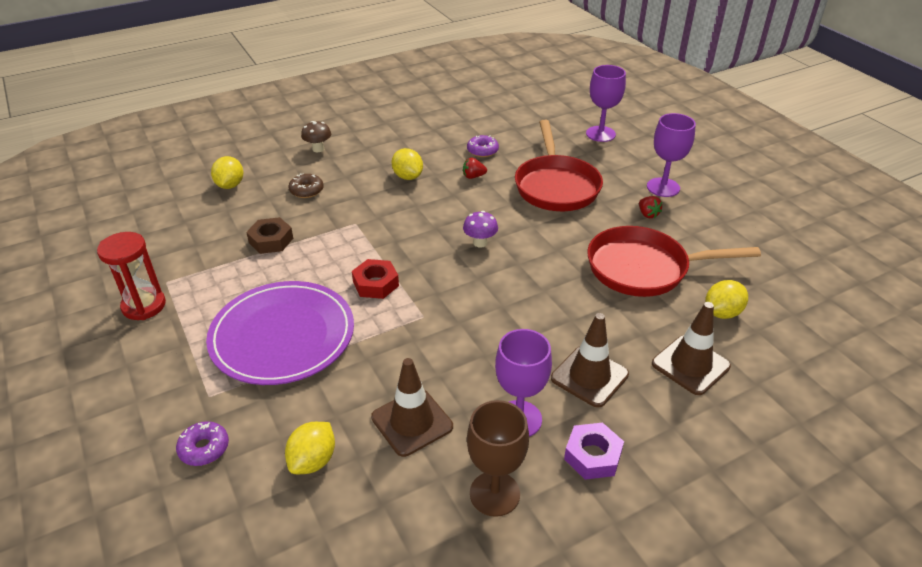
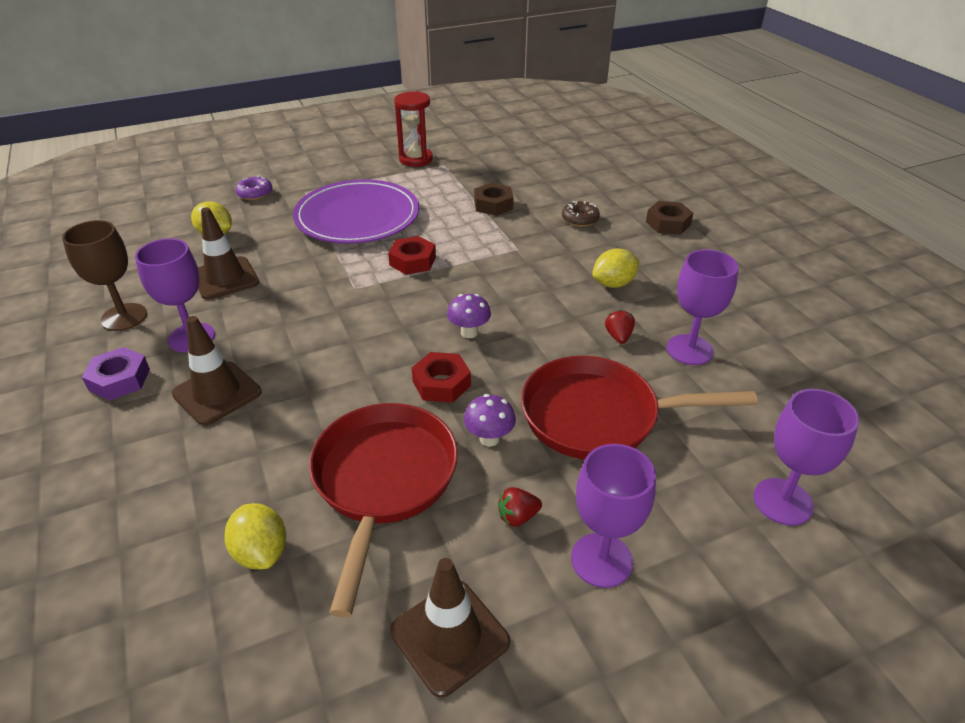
camera: 95 degrees right, 0 degrees up
(230, 185) = (588, 180): yellow lemon -> none
(318, 149) = (668, 223): brown mushroom -> brown nut
(482, 151) = (689, 350): purple donut -> purple goblet
(543, 252) = (441, 383): none -> red nut
(590, 227) = (489, 438): none -> purple mushroom
(690, 365) = (187, 487): brown traffic cone -> brown traffic cone (449, 636)

